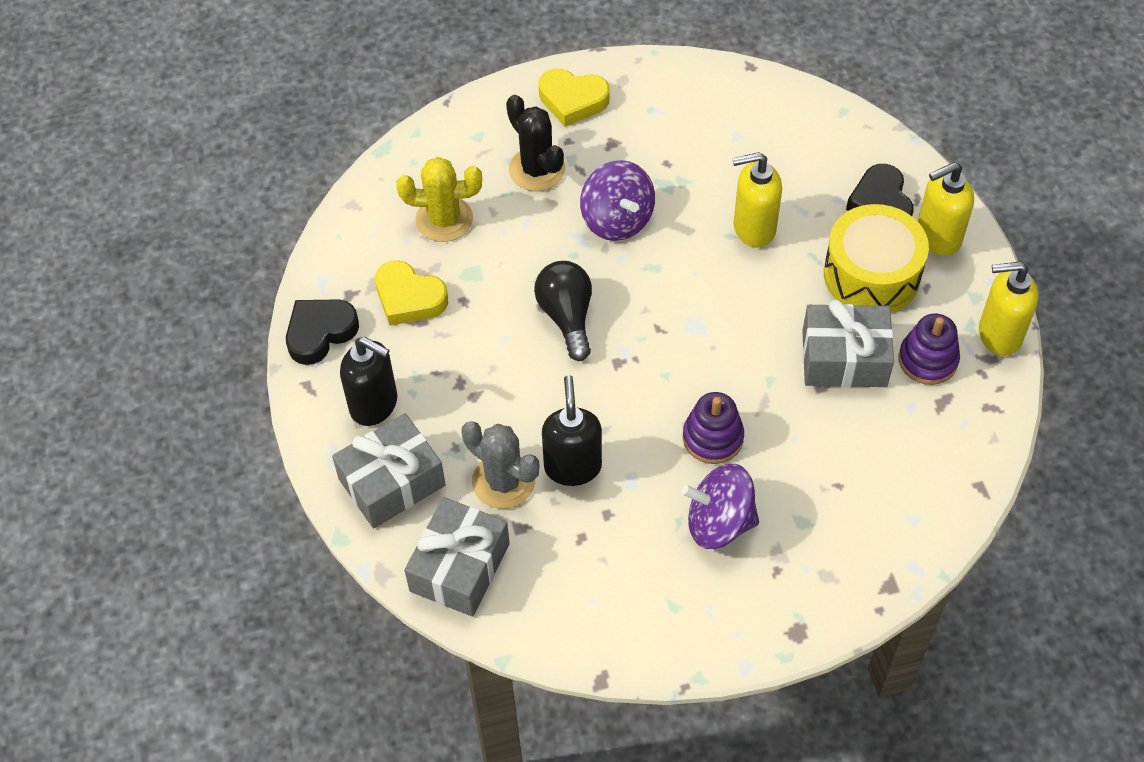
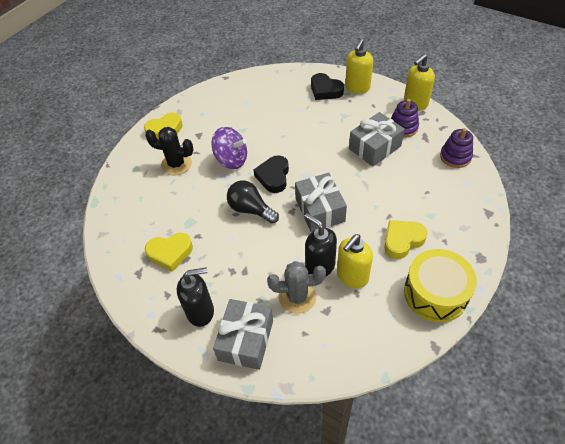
camera: 40 degrees left, 5 degrees down
(320, 333) = (140, 300): black heart -> black heart (273, 177)
(444, 219) = (153, 210): yellow cactus -> none
(459, 567) = (319, 352): grey gift -> grey gift (319, 210)
(713, 438) = (362, 211): purple stacking toy -> purple stacking toy (455, 157)
(719, 522) = (402, 240): purple spinning top -> yellow heart
(753, 228) = (289, 127): yellow soap dispenser -> yellow soap dispenser (352, 276)
(871, 275) = (350, 114): yellow drum -> yellow drum (435, 293)

